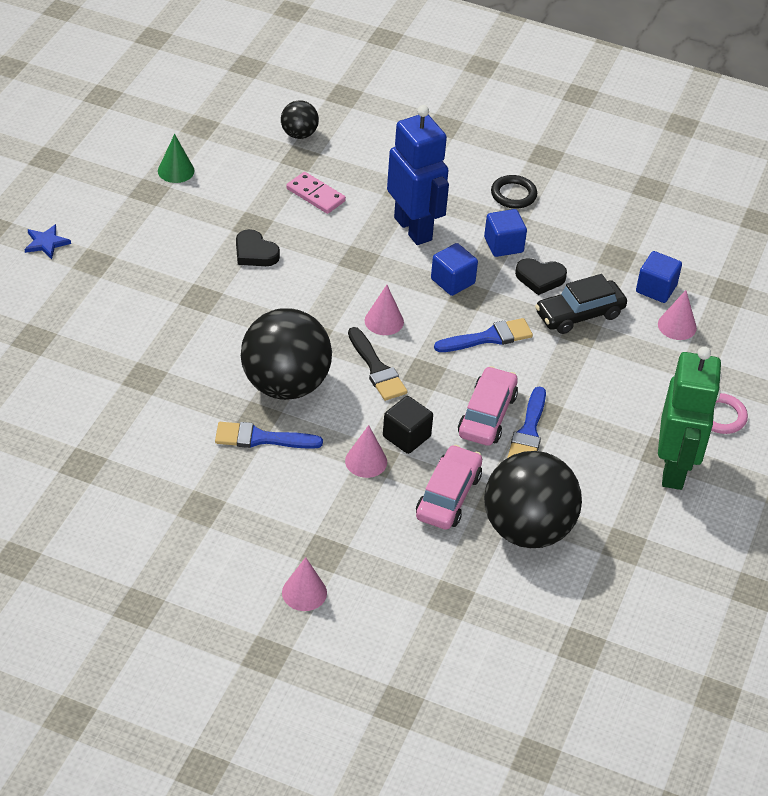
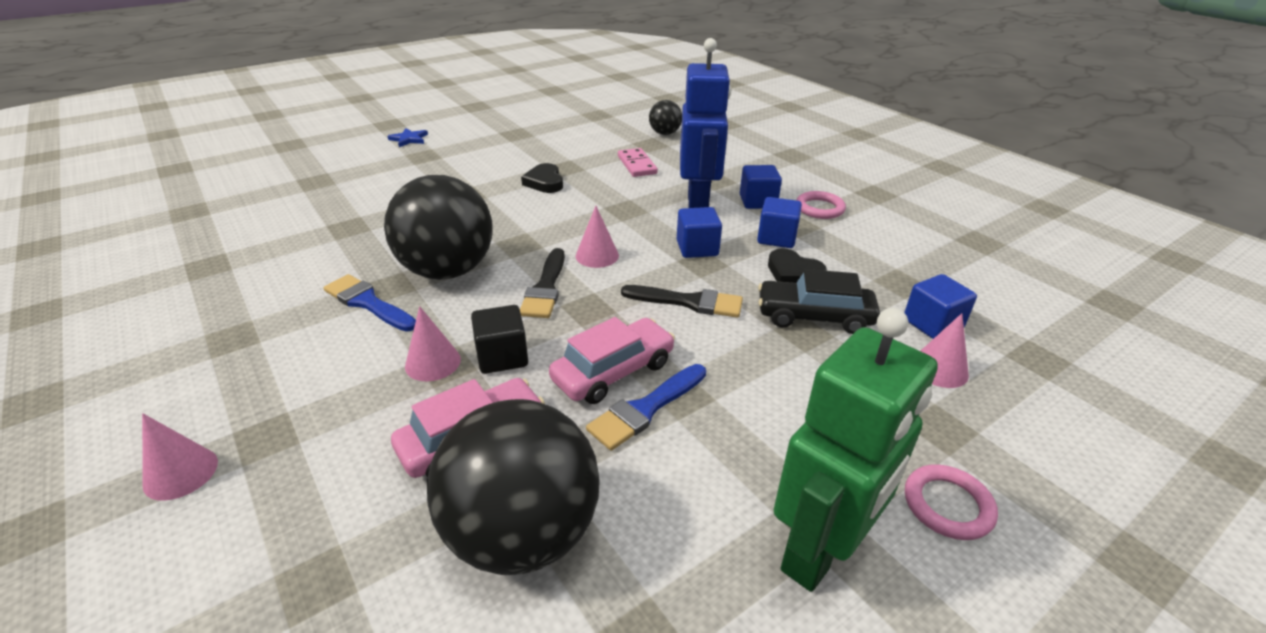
camera: 35 degrees right, 10 degrees down
(176, 170) = (549, 129): green cone -> none
(459, 205) = (757, 202): none -> blue cube
(488, 337) = (689, 302): blue brush -> black brush
(513, 194) = (819, 208): black ring -> pink ring

